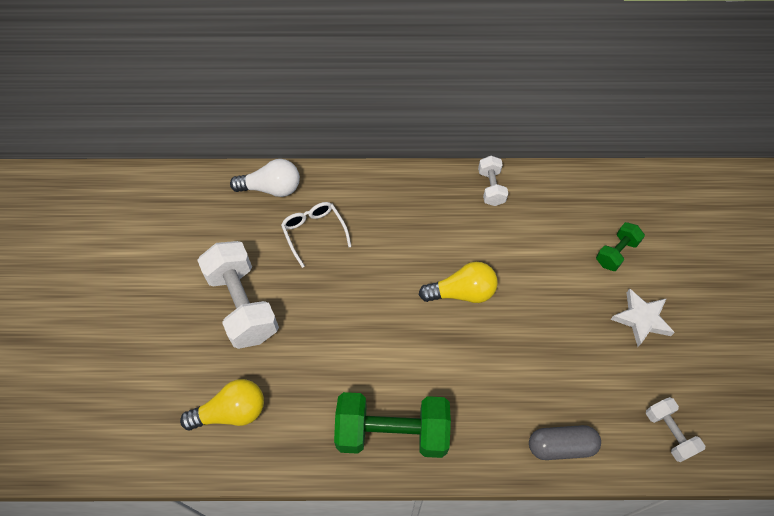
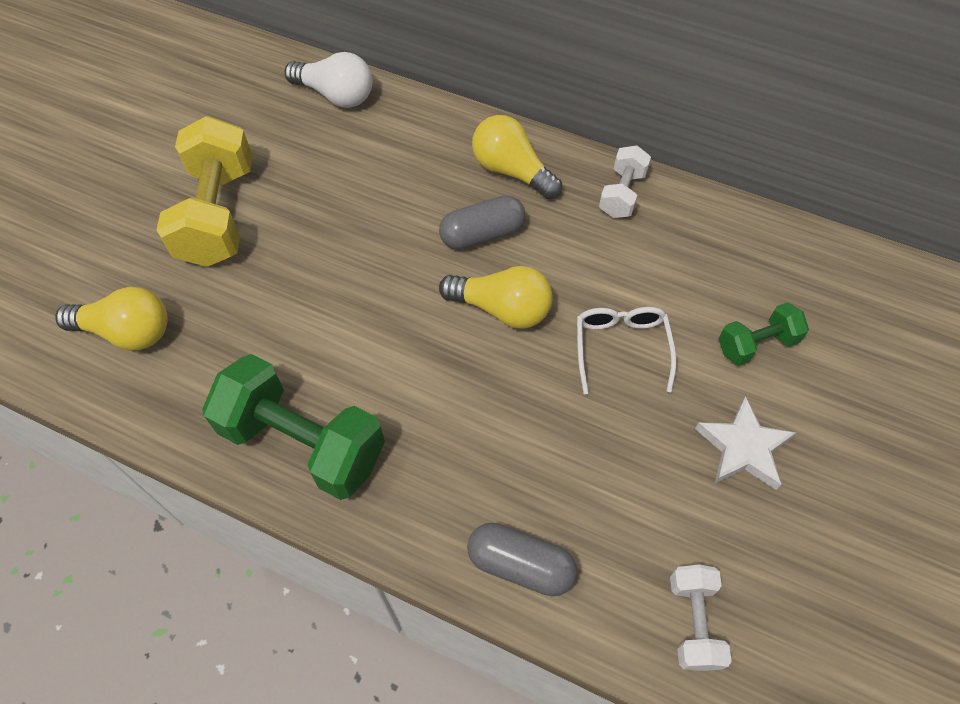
camera: 25 degrees right, 0 degrees up
(243, 305) = (218, 215): white dumbbell -> yellow dumbbell
(314, 232) = (355, 164): white glasses -> white glasses (621, 348)
(416, 198) = (512, 171): none -> yellow light bulb
(422, 248) = (482, 234): none -> grey capsule

